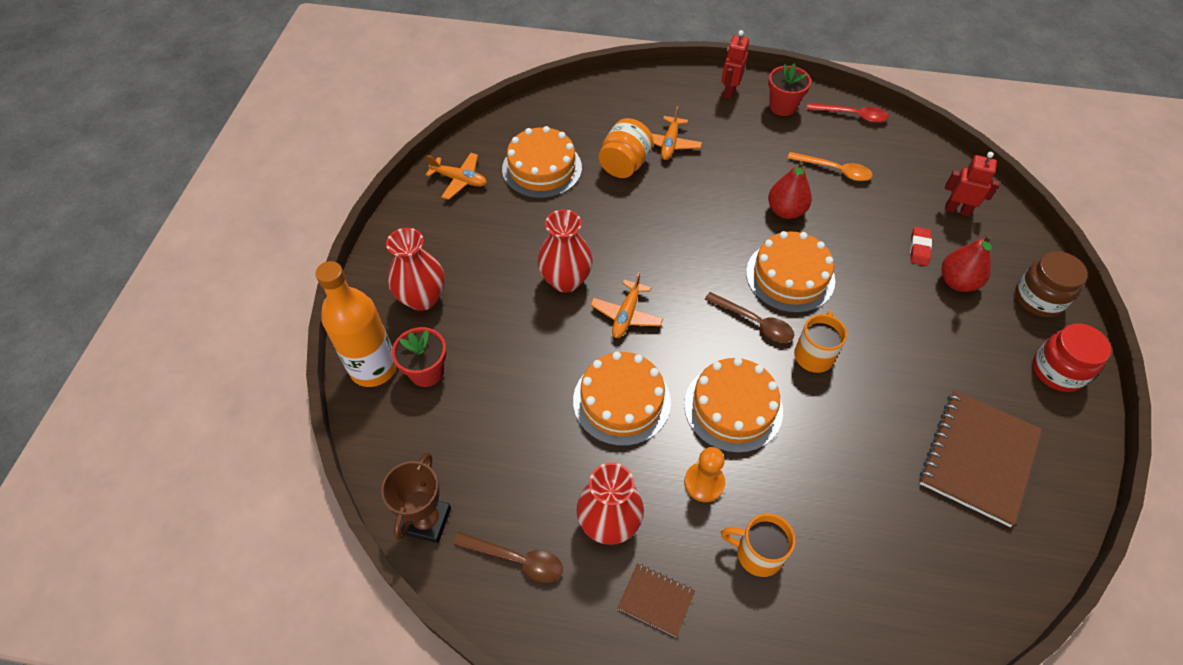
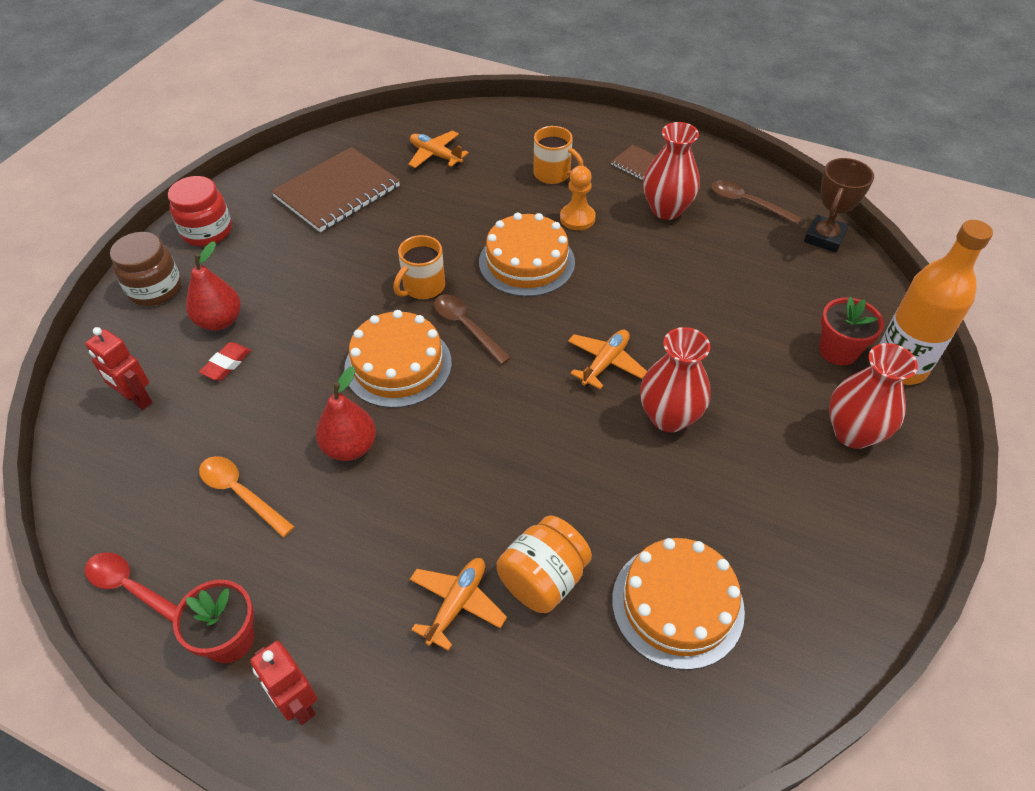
camera: 165 degrees left, 5 degrees down
(459, 180) = (815, 613): orange plane -> orange plane (435, 155)
(621, 401) = (633, 287): orange cake -> none
(729, 91) = (297, 704): red robot -> red robot turned 105 degrees clockwise

